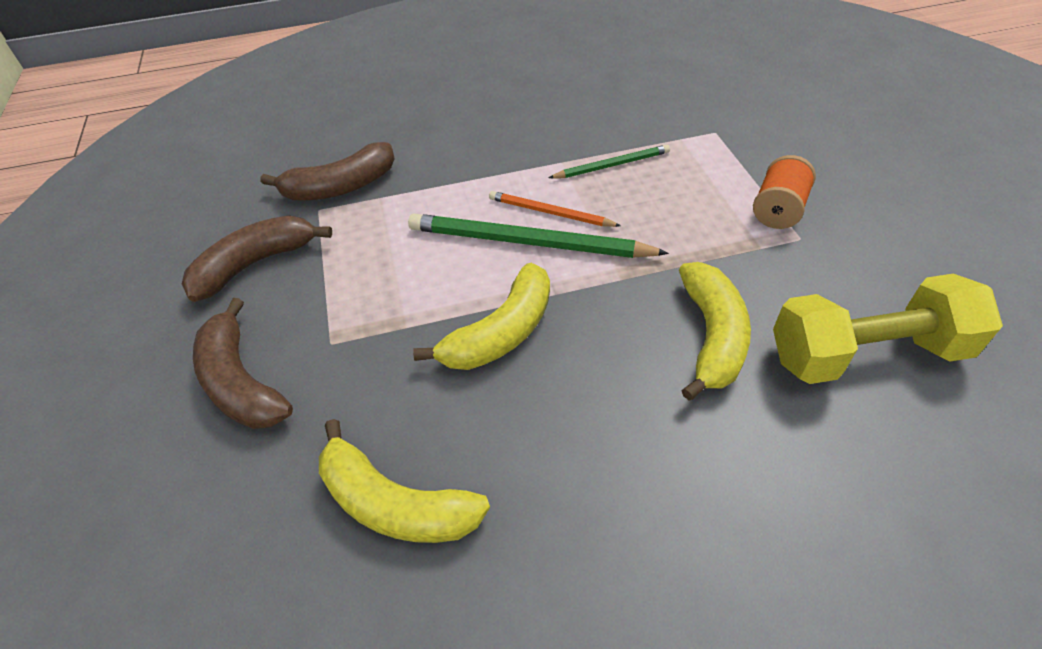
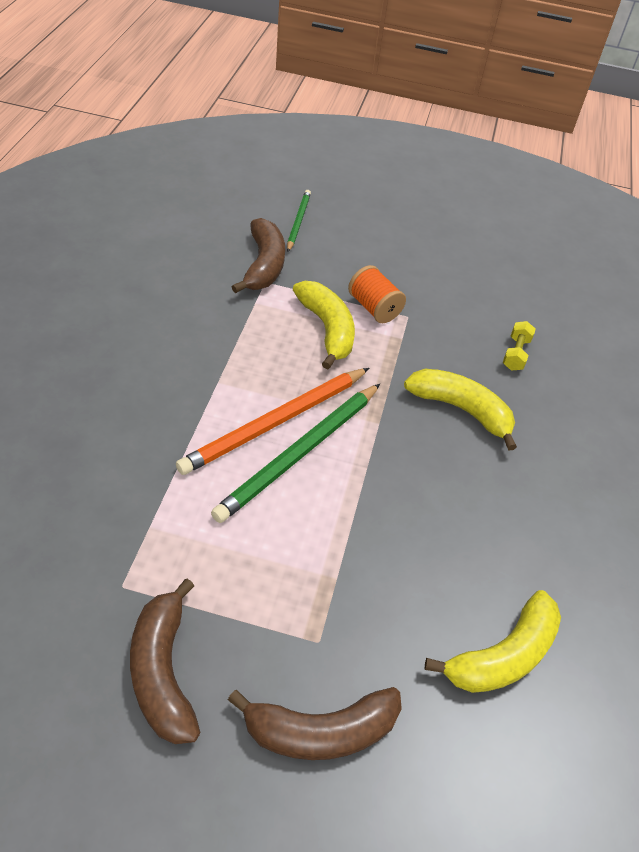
camera: 70 degrees left, 0 degrees up
(340, 187) = (102, 553): brown banana -> brown banana (264, 265)
(501, 332) = (384, 518): yellow banana -> yellow banana (327, 329)
(550, 213) = (276, 422): orange pencil -> orange pencil, size x1.80
(611, 165) = (251, 357): green pencil -> green pencil (298, 222)
(866, 353) = (515, 354): yellow dumbbell -> yellow dumbbell, size x0.43

